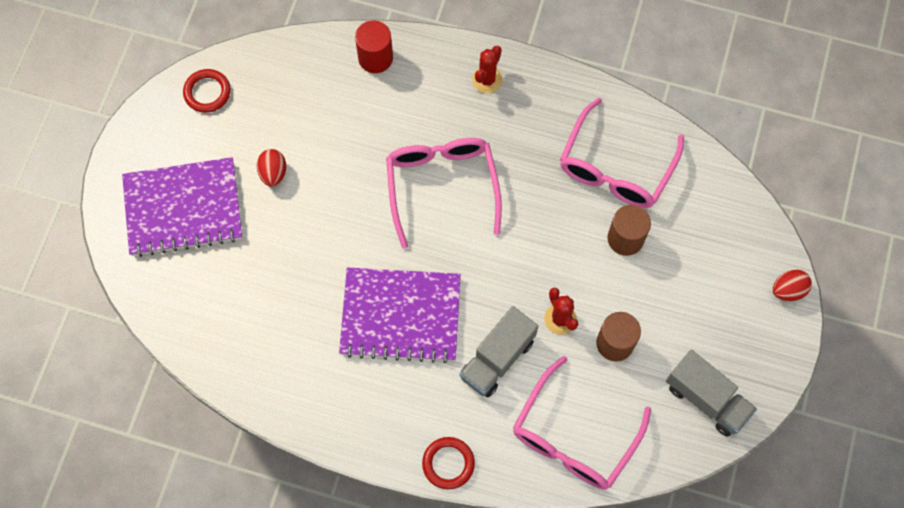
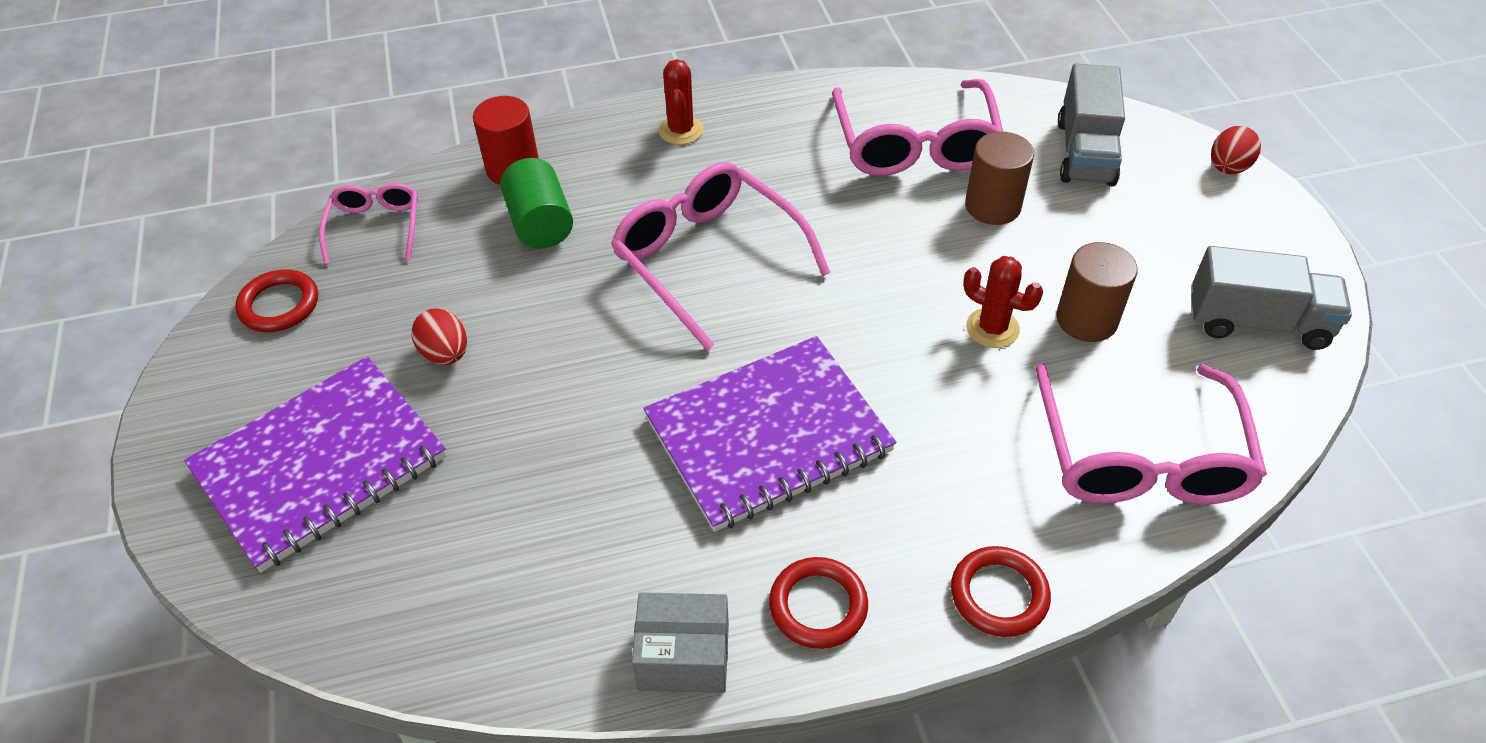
camera: 30 degrees left, 20 degrees down
(280, 62) = (375, 227): none -> pink glasses
(289, 407) = (683, 656): none -> grey box
(363, 419) = (818, 606): none -> red ring
(368, 109) = (540, 223): none -> green cylinder
(497, 358) = (950, 417): grey truck -> grey truck (1085, 152)

